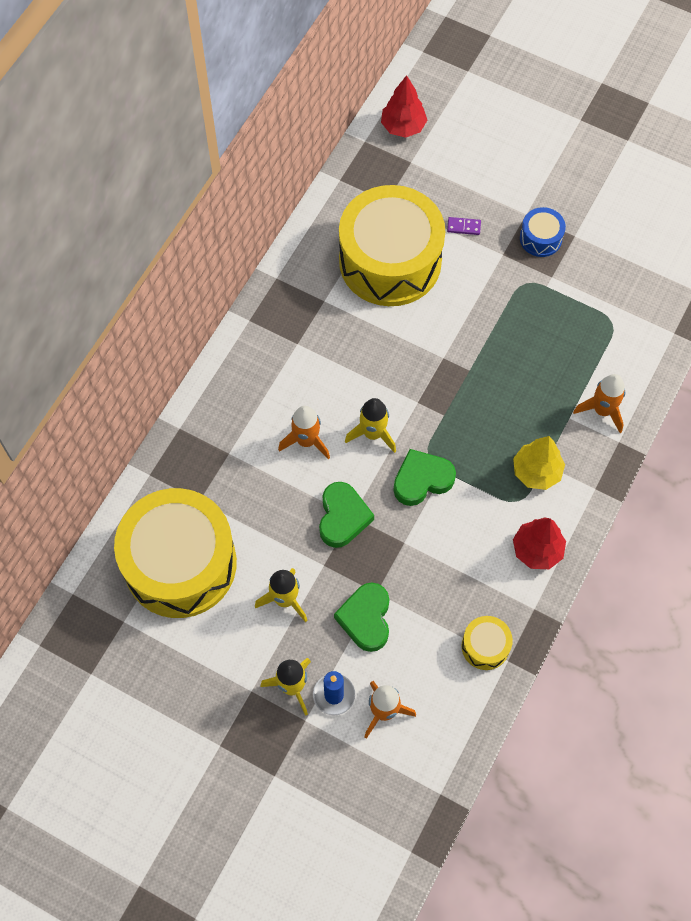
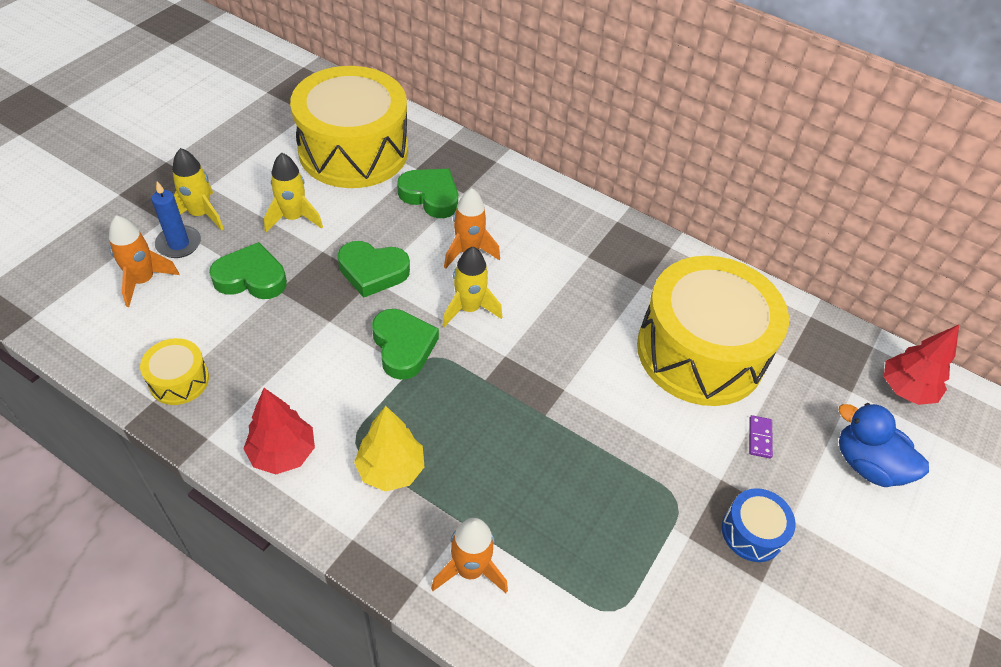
camera: 90 degrees right, 15 degrees down
(238, 481) = (430, 196): none -> green heart
(474, 162) = (867, 464): none -> blue duck

